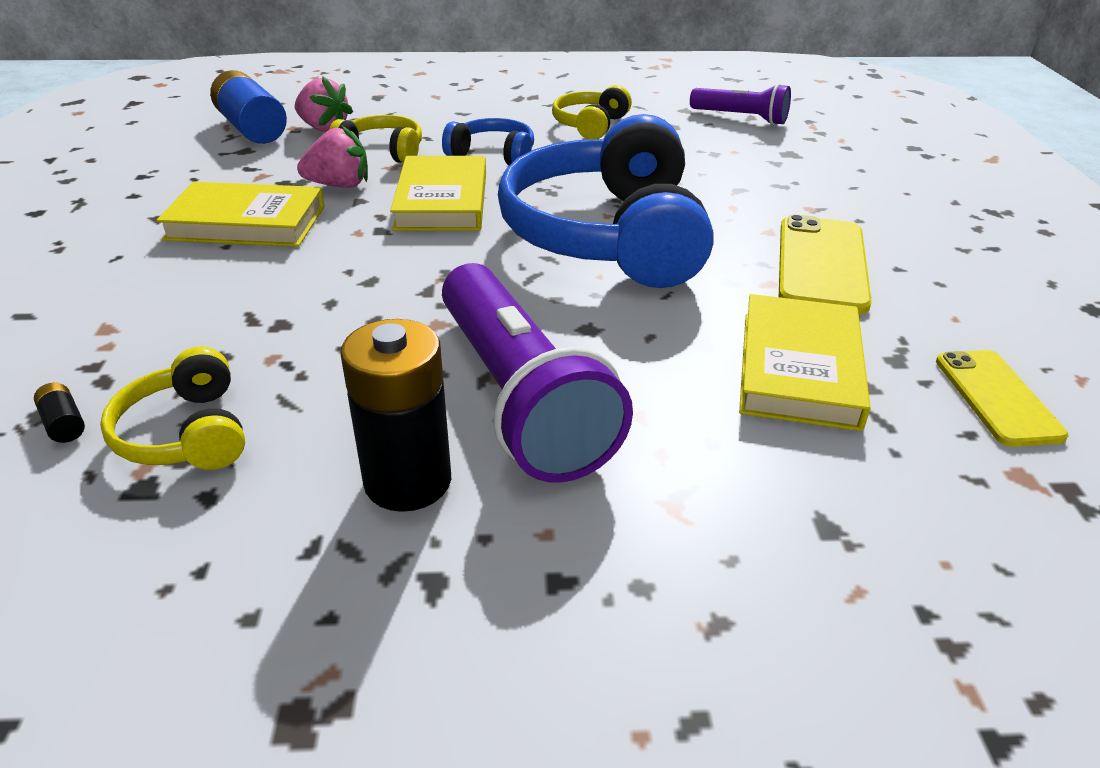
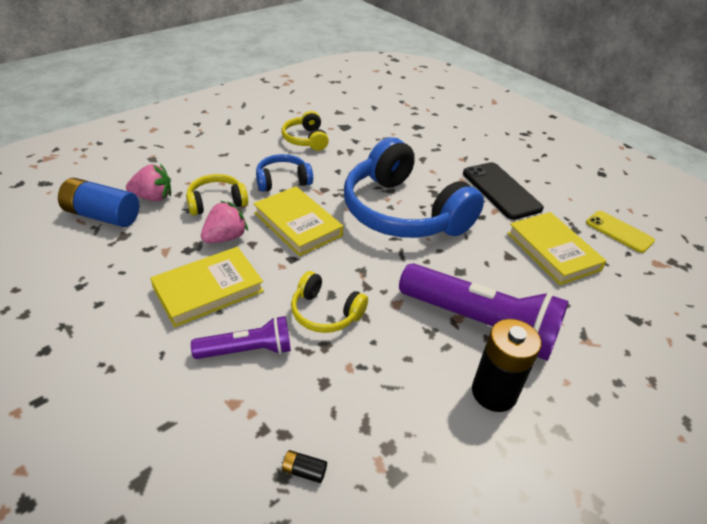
camera: 40 degrees left, 5 degrees up
(186, 433) = (372, 434): yellow headphones -> yellow headphones (325, 313)
(741, 118) = (371, 109): purple flashlight -> purple flashlight (247, 350)
(821, 264) = (501, 191): yellow phone -> black phone

